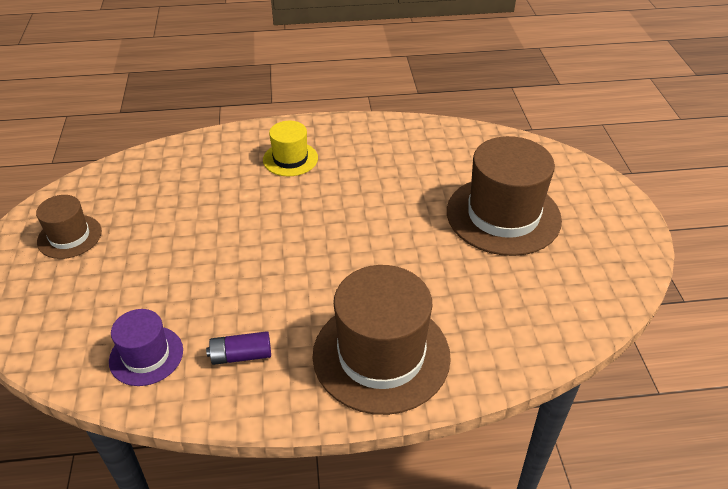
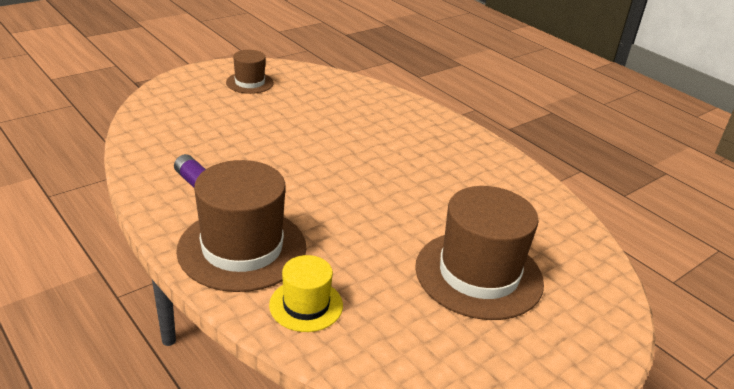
camera: 55 degrees right, 10 degrees down
(146, 355) = (169, 145): purple hat -> none
(290, 159) = (419, 137): yellow hat -> yellow hat (306, 305)

